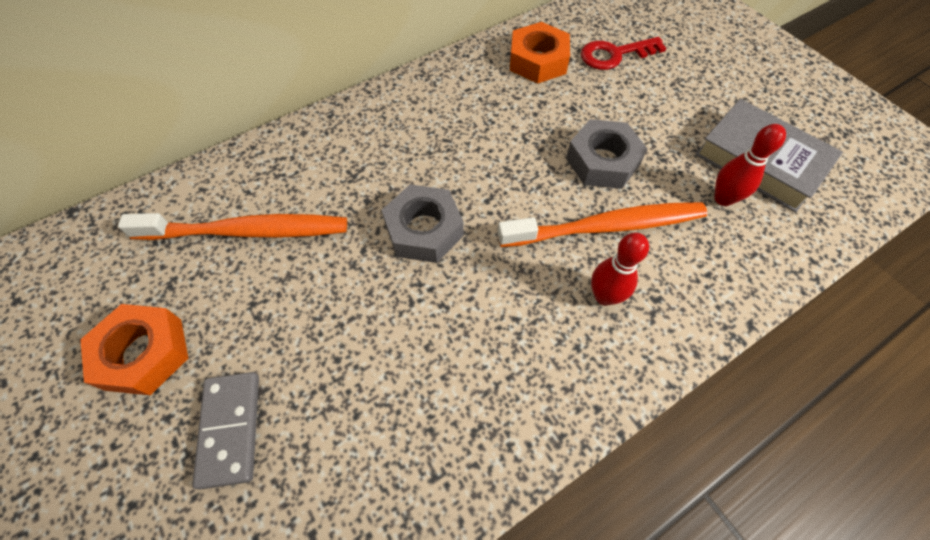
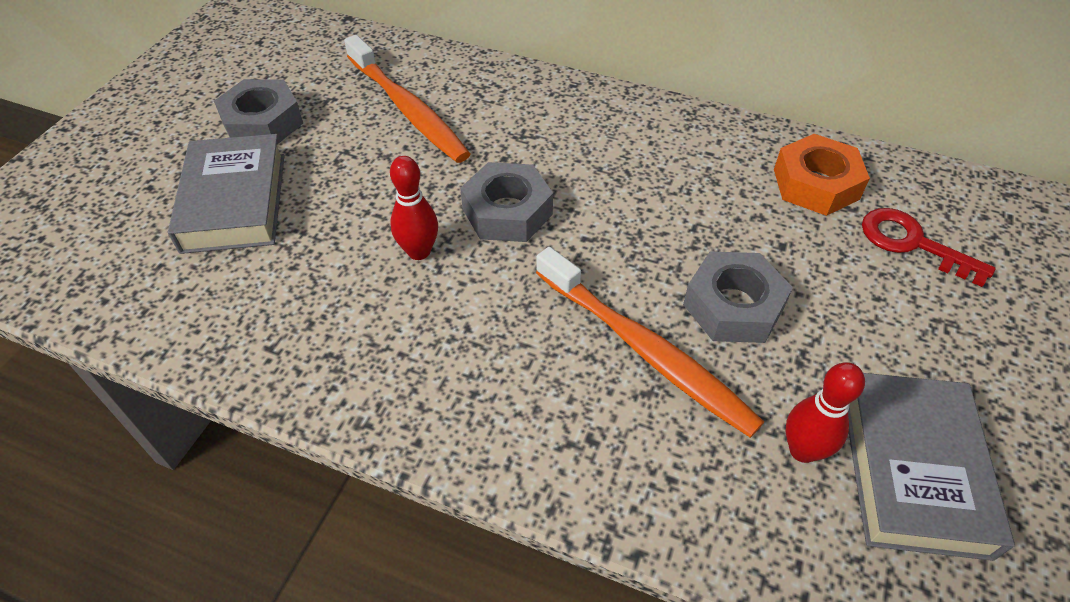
camera: 55 degrees right, 10 degrees down
(144, 354) = (262, 123): orange nut -> grey nut
(231, 429) = (234, 202): grey domino -> grey book
(604, 296) = (553, 389): red bowling pin -> red bowling pin (419, 251)

